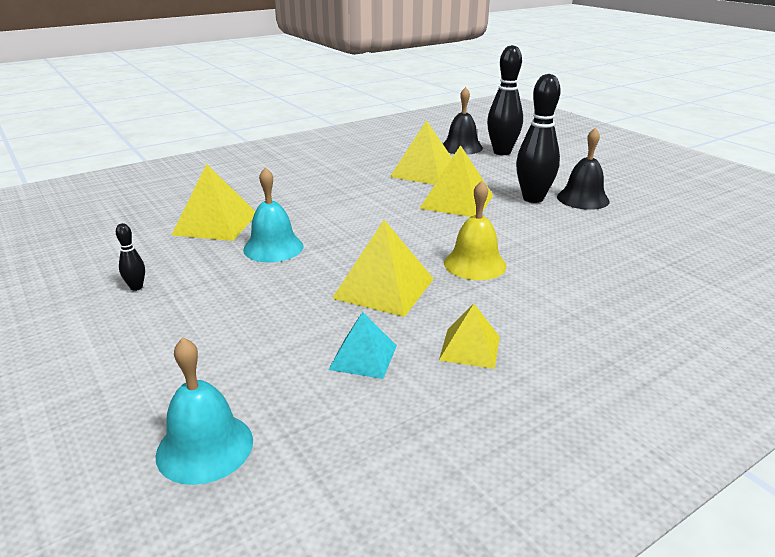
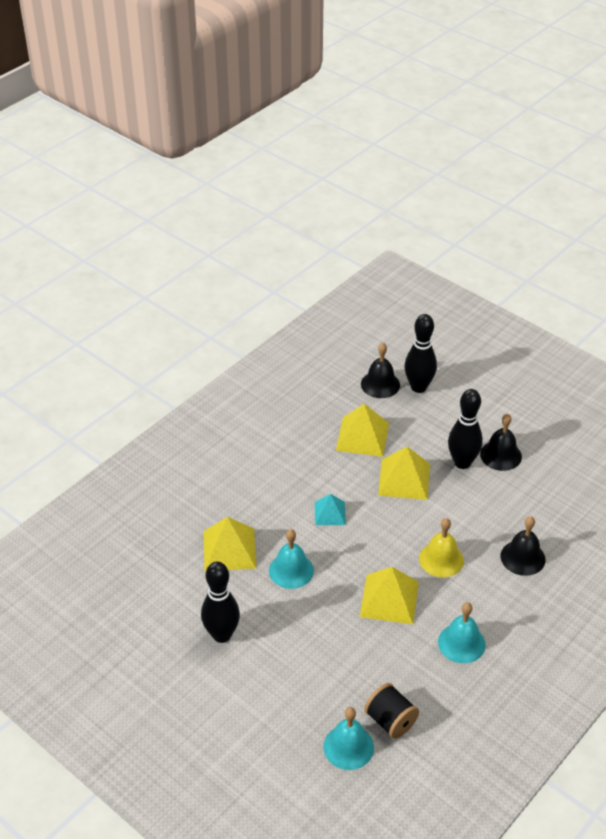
camera: 15 degrees left, 15 degrees up
(136, 287) = (222, 635): black bowling pin -> black bowling pin, size x2.26
(301, 424) = (390, 721): none -> black spool
(363, 357) = (402, 664): turquoise pyramid -> turquoise pyramid (330, 513)
(470, 348) = (461, 643): yellow pyramid -> turquoise bell
(593, 277) = (522, 557): none -> black bell

